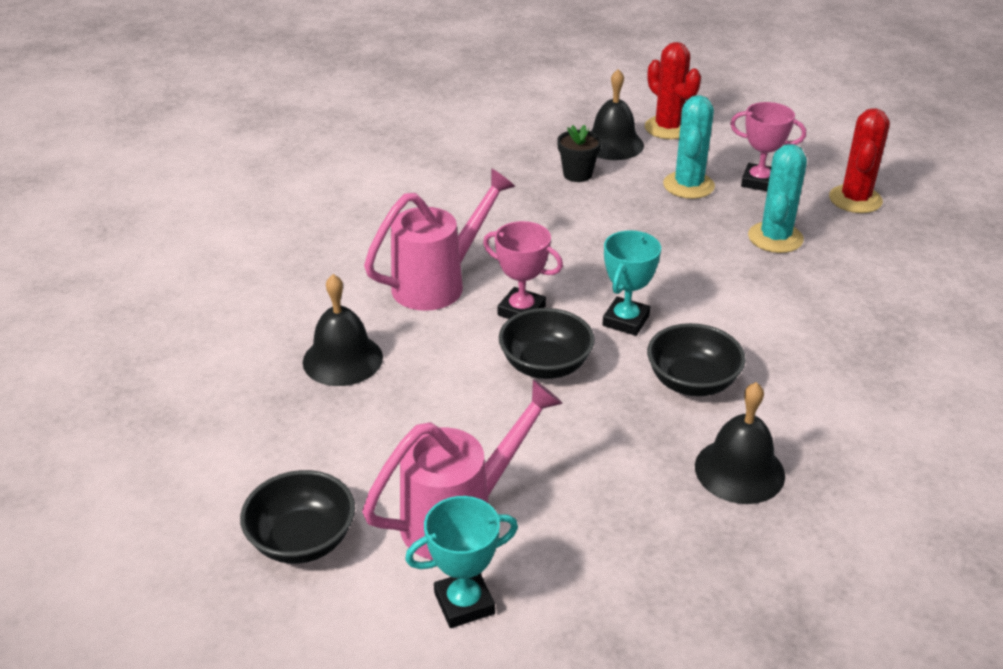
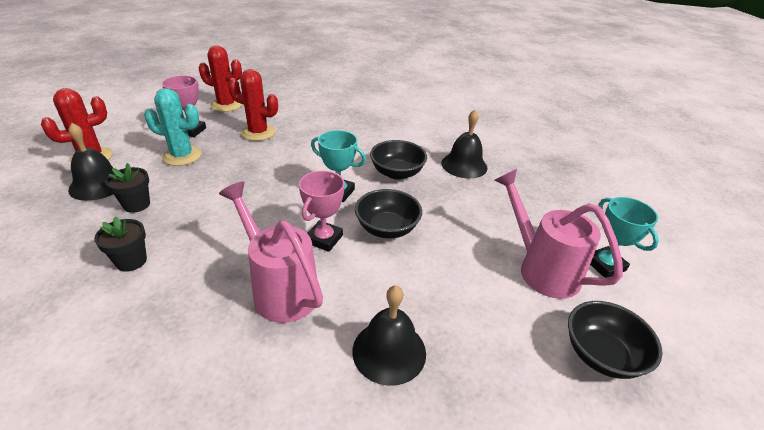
camera: 95 degrees left, 0 degrees up
(484, 189) = (131, 261): none -> black flower pot
(775, 238) = (258, 133): turquoise cactus -> red cactus

